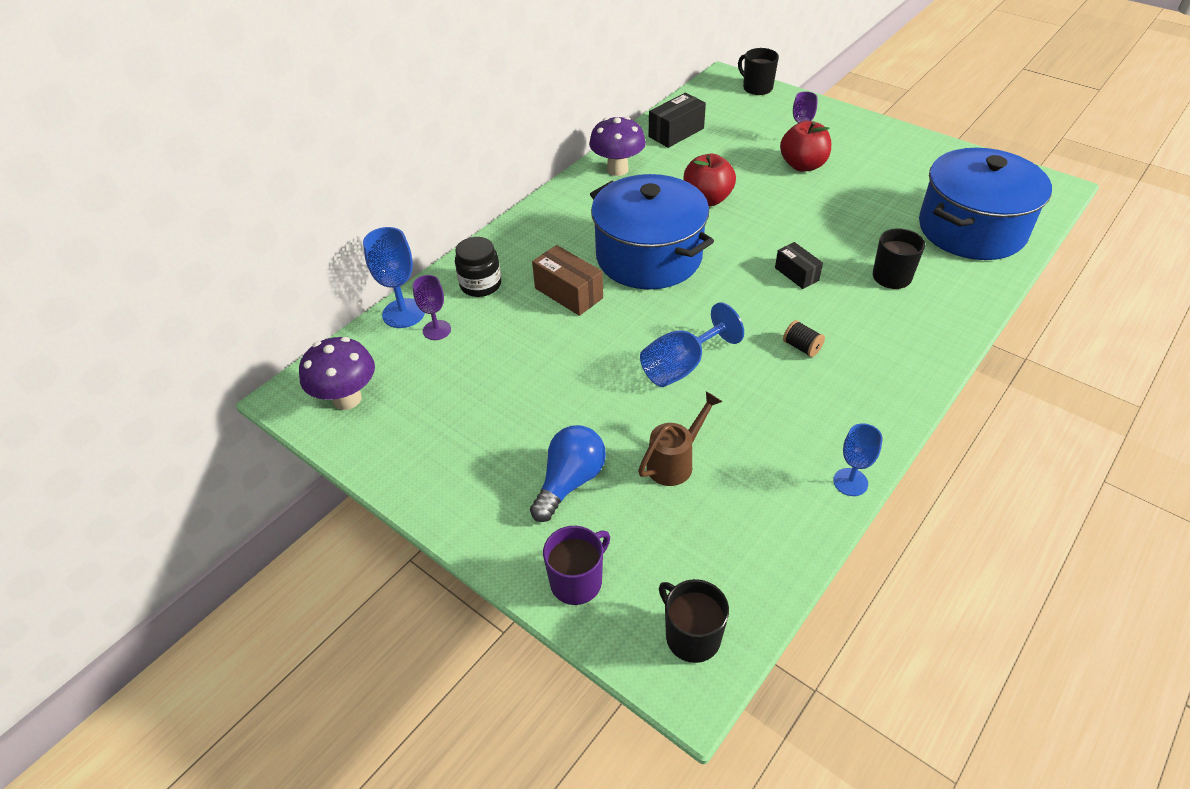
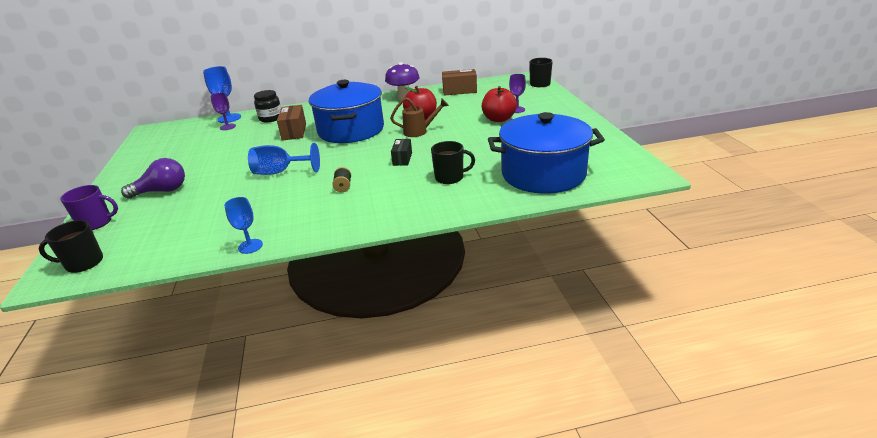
camera: 40 degrees right, 15 degrees down
(347, 399) = (161, 136): purple mushroom -> none
(570, 482) = (162, 191): blue light bulb -> purple light bulb
(675, 461) = (207, 203): brown watering can -> brown watering can (419, 131)
(676, 133) = (459, 91): black box -> brown box
(692, 636) = (83, 263): black mug -> black mug turned 105 degrees counterclockwise

